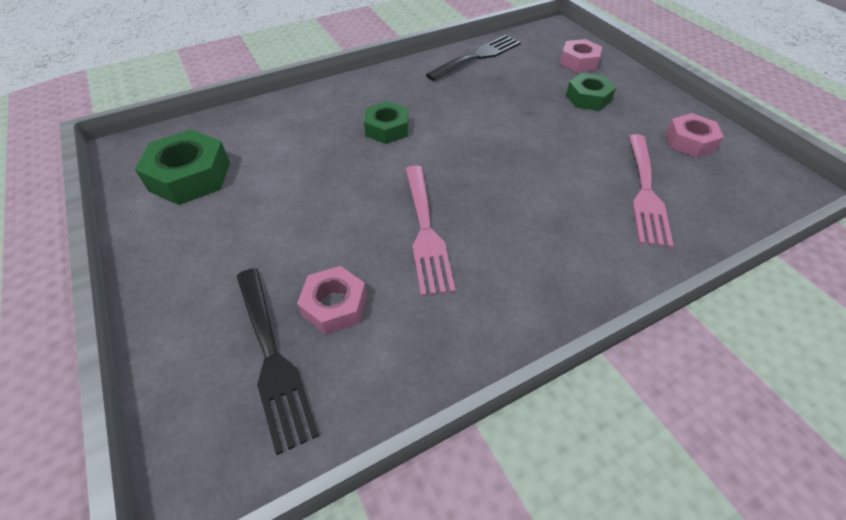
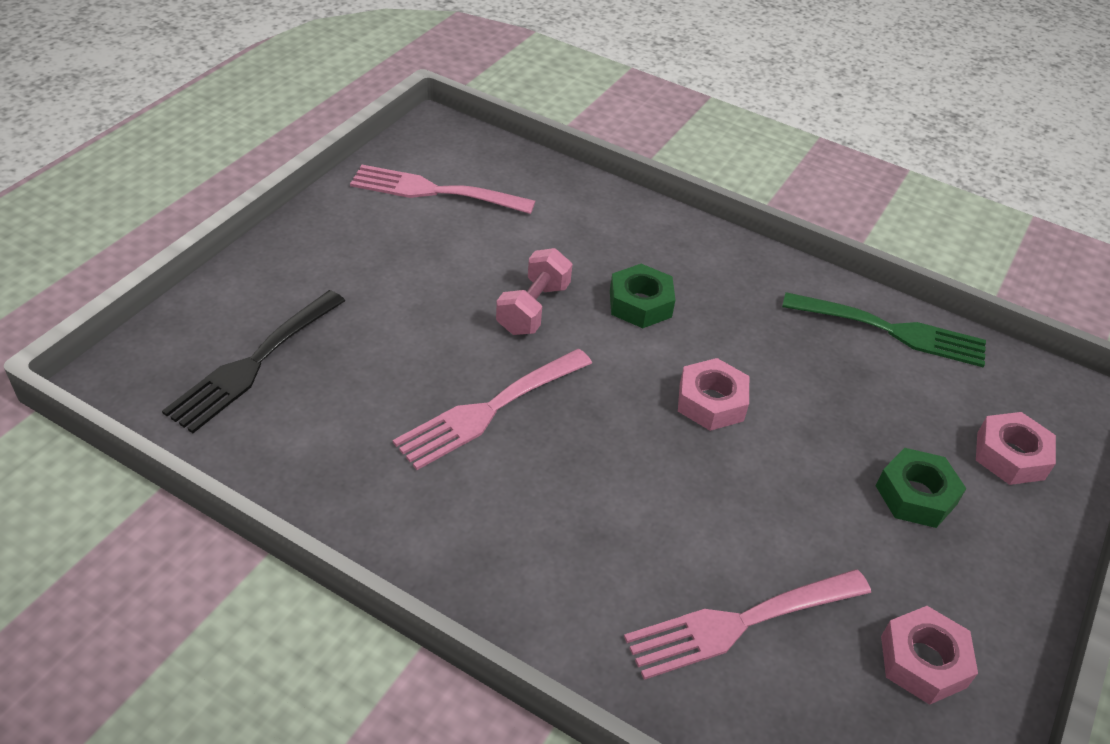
camera: 55 degrees right, 5 degrees down
(190, 176) = (434, 191): green nut -> pink fork
(334, 305) = (338, 379): pink nut -> pink nut (711, 402)
(351, 174) = (533, 309): none -> pink dumbbell
(478, 56) = (892, 331): black fork -> green fork

